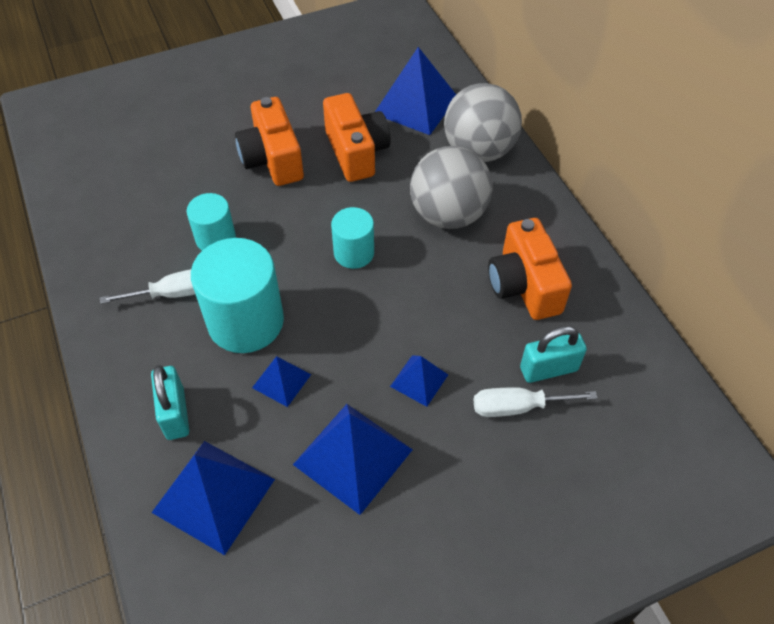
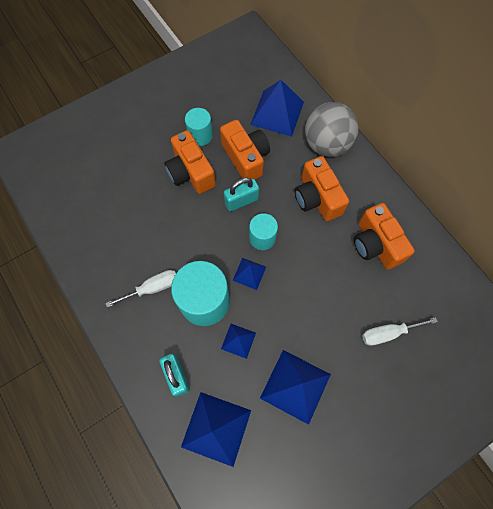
camera: 10 degrees left, 15 degrees up
(215, 238) = (168, 241): turquoise cylinder -> turquoise cylinder (200, 135)
(419, 380) = (324, 325): blue pyramid -> blue pyramid (249, 273)
(448, 214) = (317, 198): grey ball -> orange camera
(548, 369) = (402, 303): turquoise padlock -> turquoise padlock (241, 201)

